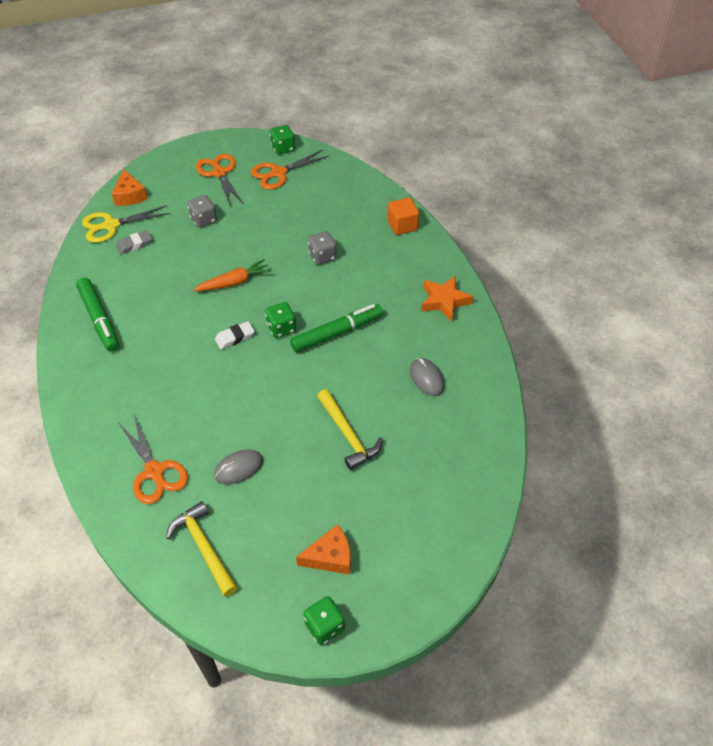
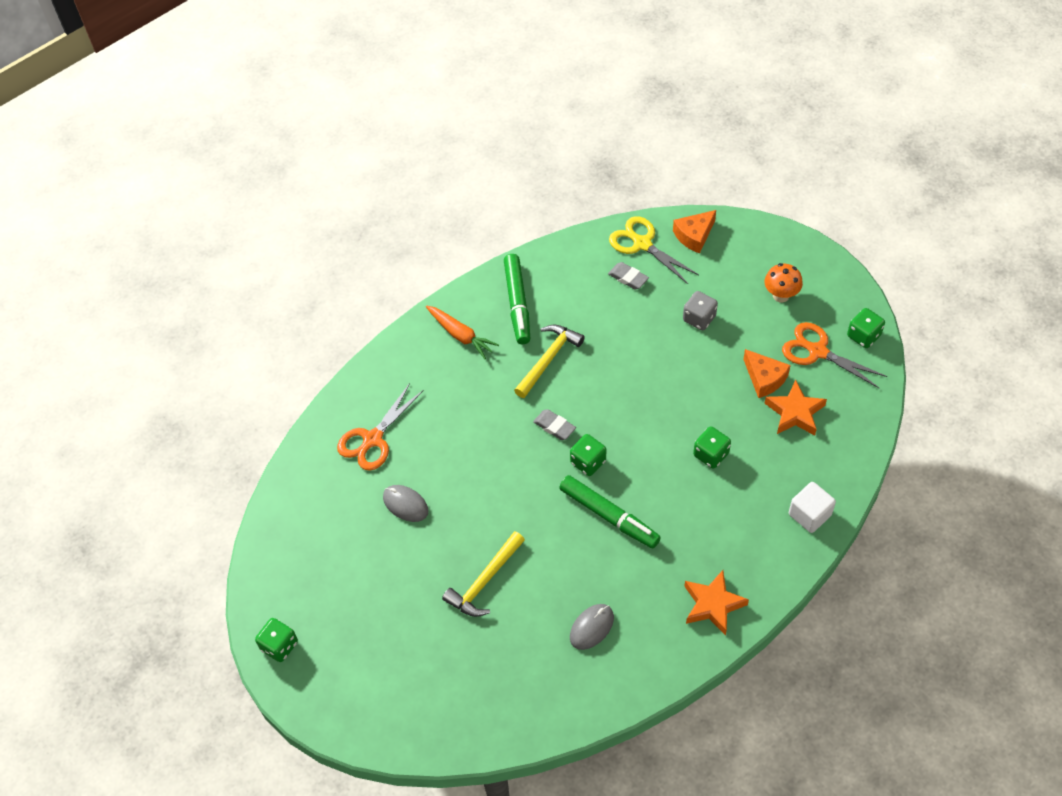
camera: 70 degrees right, 5 degrees up
(99, 319) = (517, 303): green marker -> green marker turned 45 degrees counterclockwise
(204, 547) = (315, 516): yellow hammer -> yellow hammer (548, 359)
(219, 173) = (780, 295): orange scissors -> orange mushroom
(234, 282) = (626, 390): orange carrot -> orange carrot (461, 335)
(235, 337) = (554, 426): white eraser -> grey eraser
(318, 202) = (795, 413): none -> orange star
(322, 256) = (711, 454): grey dice -> green dice
(330, 557) = (346, 622): orange cheese -> orange cheese (764, 378)
(402, 225) = (809, 514): orange cube -> white cube

